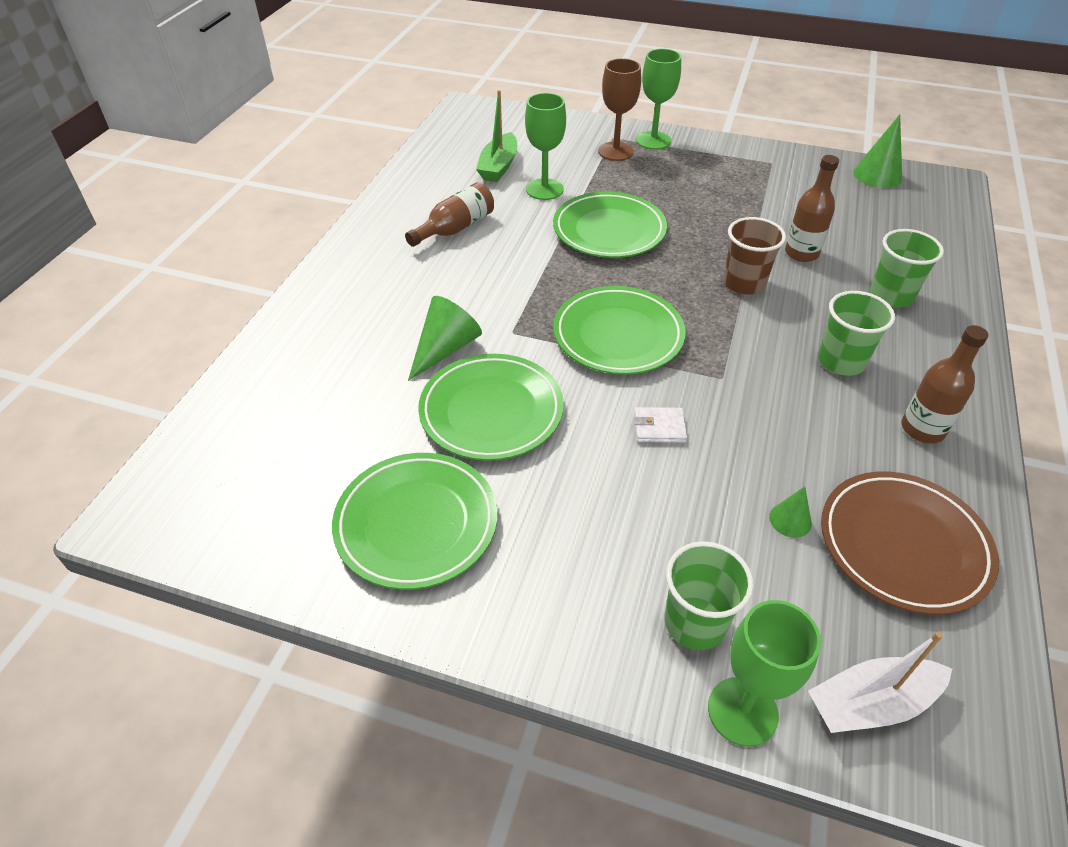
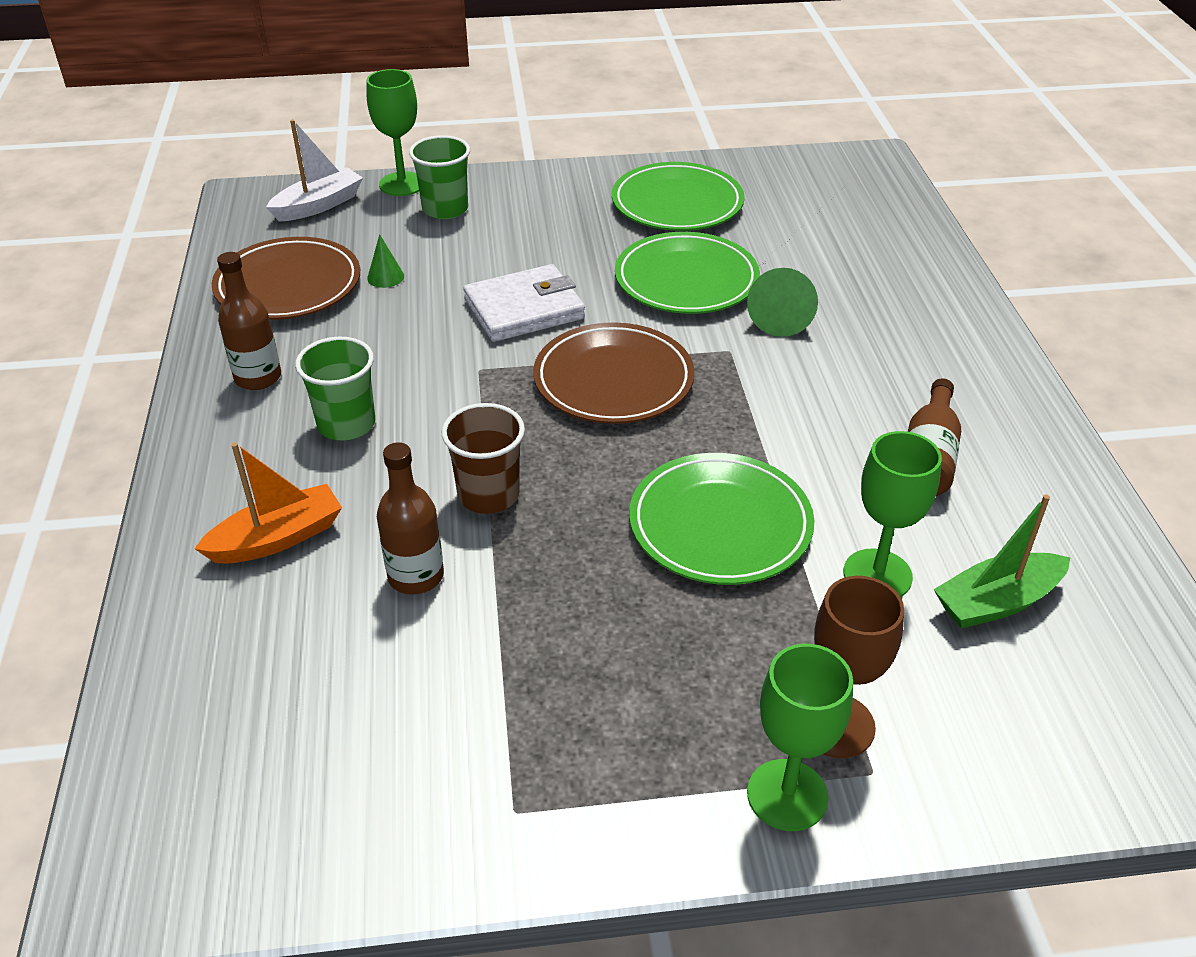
camera: 155 degrees right, 5 degrees down
(498, 166) = (997, 602): green boat -> green boat turned 105 degrees counterclockwise
(618, 335) = (613, 380): green plate -> brown plate
(659, 427) = (524, 309): white wallet -> white wallet, size x1.99
(877, 175) = (281, 853): green cone -> none
(891, 296) = (277, 538): green cup -> orange boat

